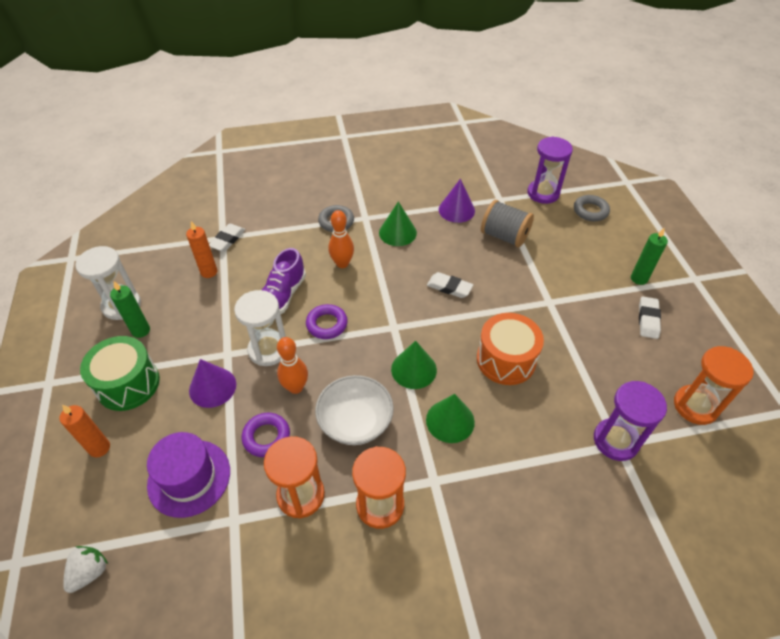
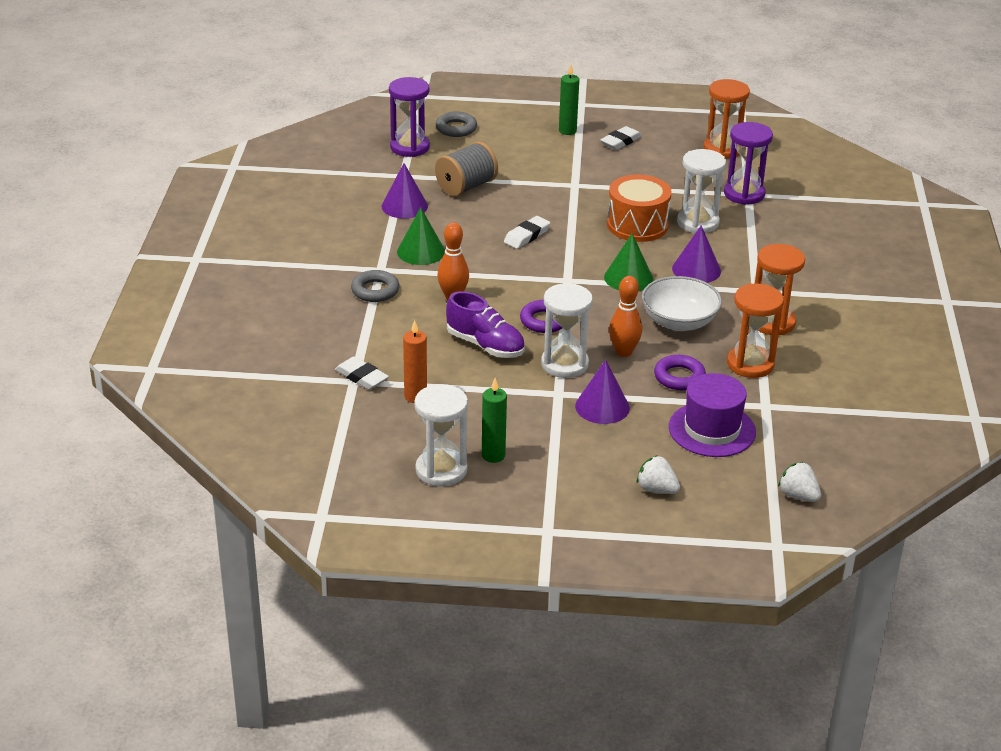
camera: 75 degrees left, 15 degrees down
(99, 448) = (656, 489): orange candle -> white strawberry
(128, 384) = (574, 467): green drum -> none
(450, 421) = (696, 270): green cone -> purple cone
(536, 408) = (698, 223): none -> white hourglass
(648, 319) = (620, 141): white eraser -> white eraser turned 75 degrees counterclockwise

